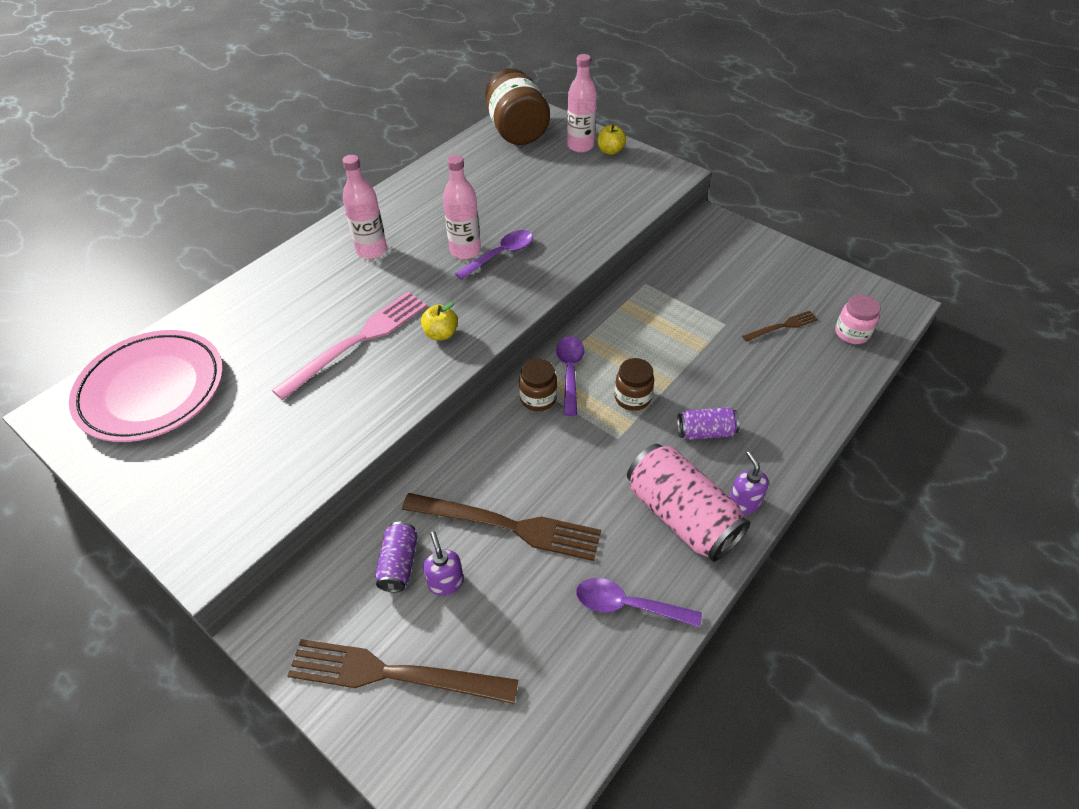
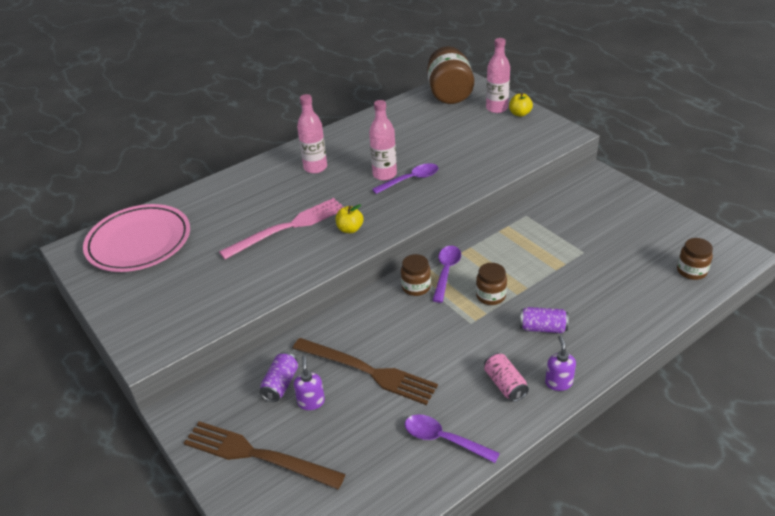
camera: 15 degrees right, 10 degrees down
(681, 516) = (505, 384): pink can -> pink can, size x0.52
(782, 326) = (632, 259): brown fork -> none
(851, 333) = (691, 271): pink jar -> brown jar

